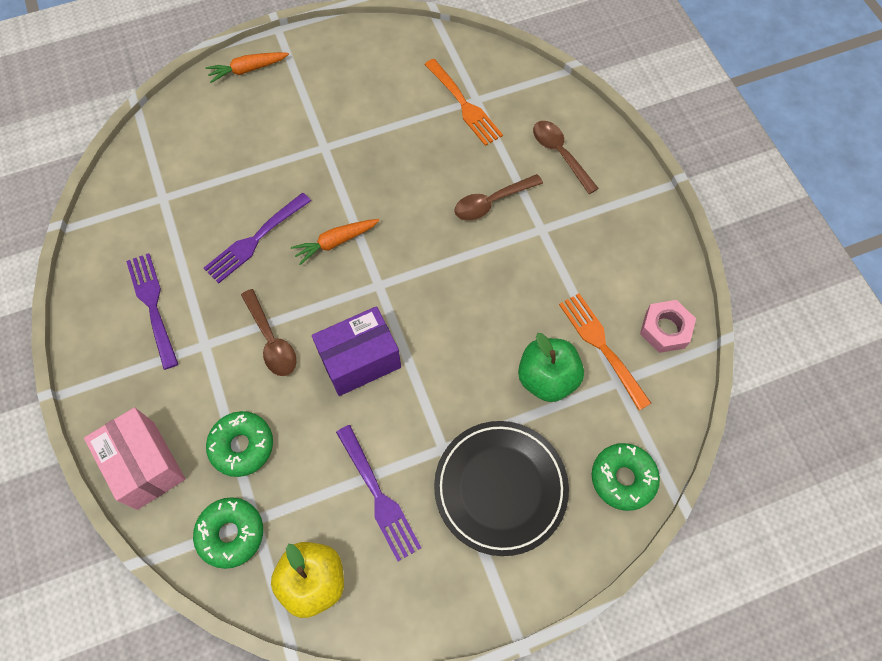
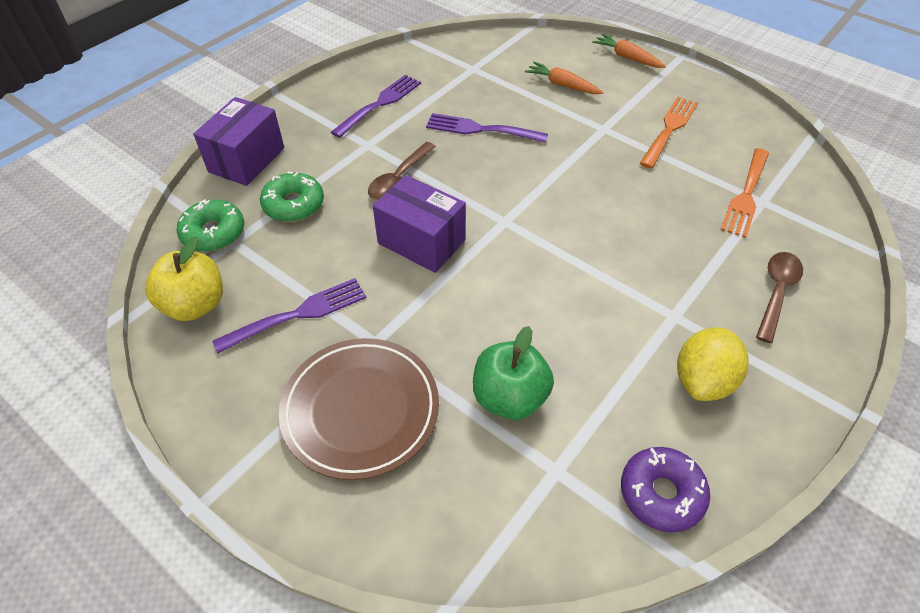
camera: 60 degrees right, 15 degrees down
(145, 465) = (246, 160): pink box -> purple box
(335, 242) = (521, 175): orange carrot -> orange carrot (562, 85)
(378, 496) = (298, 314): purple fork -> purple fork turned 150 degrees counterclockwise
(492, 202) = (664, 262): brown spoon -> none
(500, 488) = (360, 410): black plate -> brown plate
(601, 249) = (703, 380): none -> yellow lemon
(601, 346) = (586, 434): orange fork -> orange fork (669, 129)
(623, 478) = (441, 529): green donut -> none
(665, 329) = (661, 493): pink nut -> purple donut

